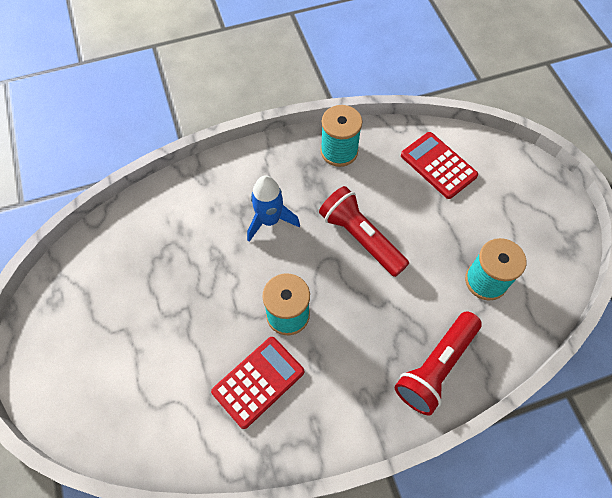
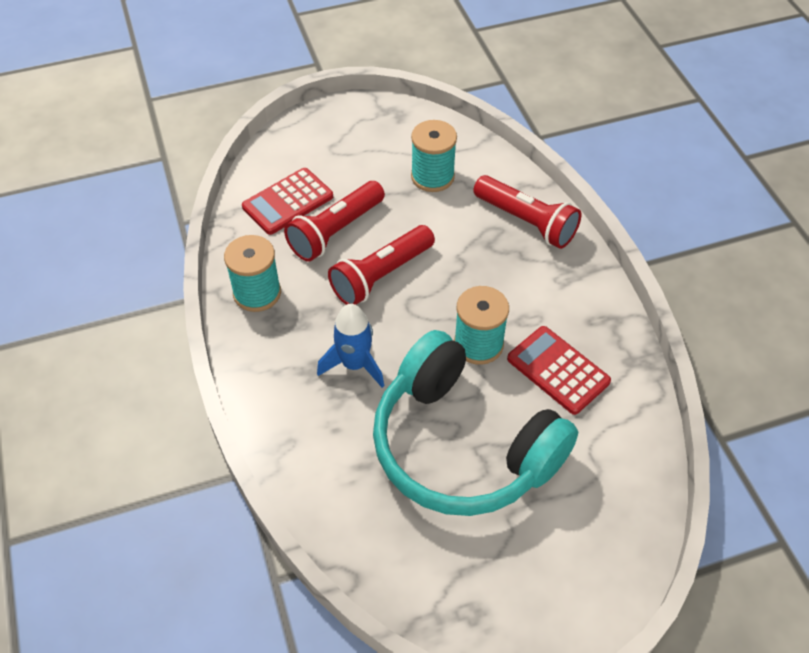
camera: 90 degrees left, 10 degrees down
(189, 298) = (462, 446): none -> turquoise headphones
(408, 202) = (335, 231): none -> red flashlight

